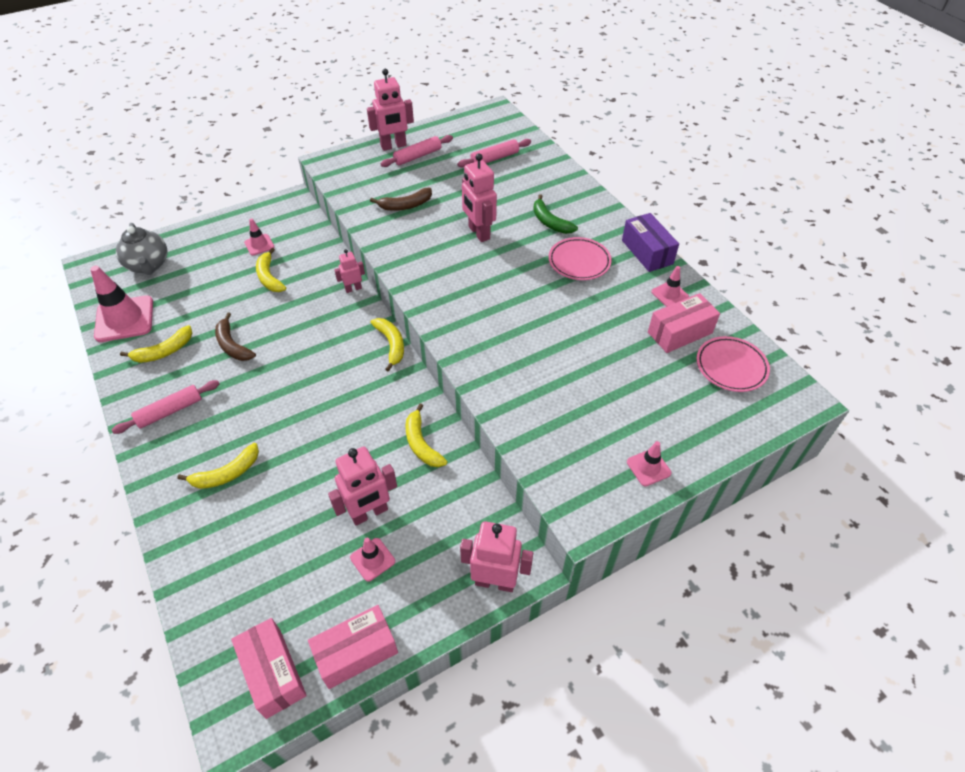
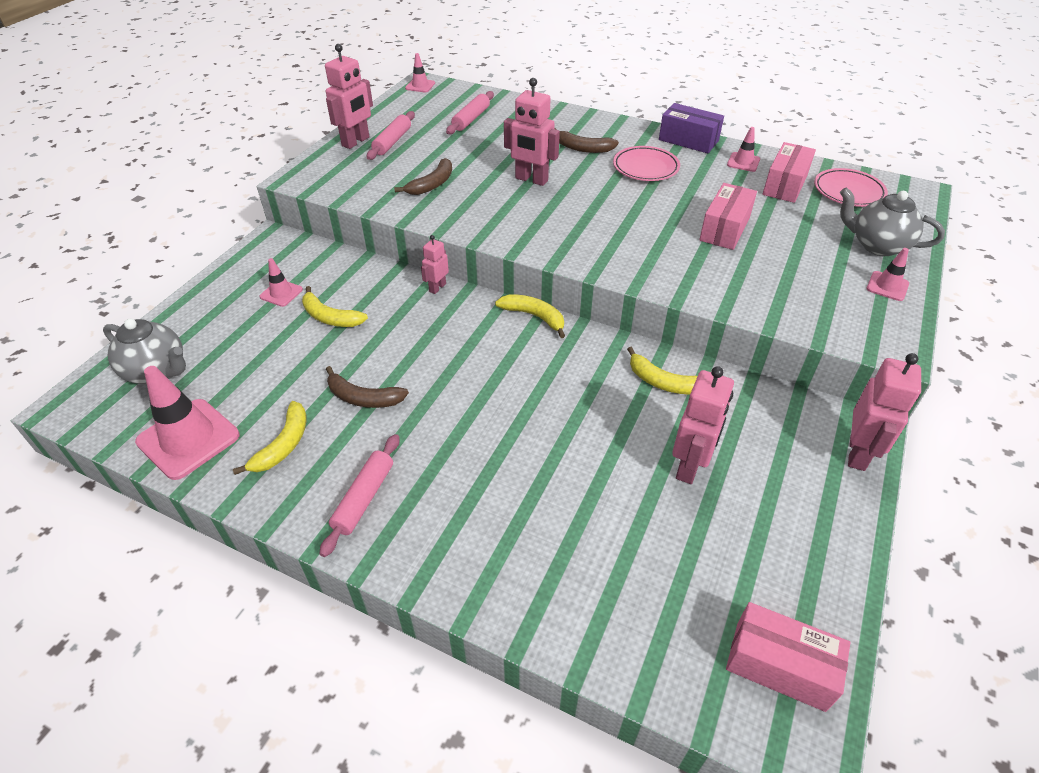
camera: 35 degrees left, 5 degrees down
(227, 473) = (505, 519): yellow banana -> none
(356, 652) = (826, 590): pink box -> pink box (725, 229)
(372, 559) = (741, 502): pink traffic cone -> pink traffic cone (420, 86)
(495, 581) = (858, 453): pink robot -> pink robot turned 135 degrees clockwise
(550, 222) = (583, 148): green banana -> brown banana
(689, 428) = (877, 245): none -> grey teapot

